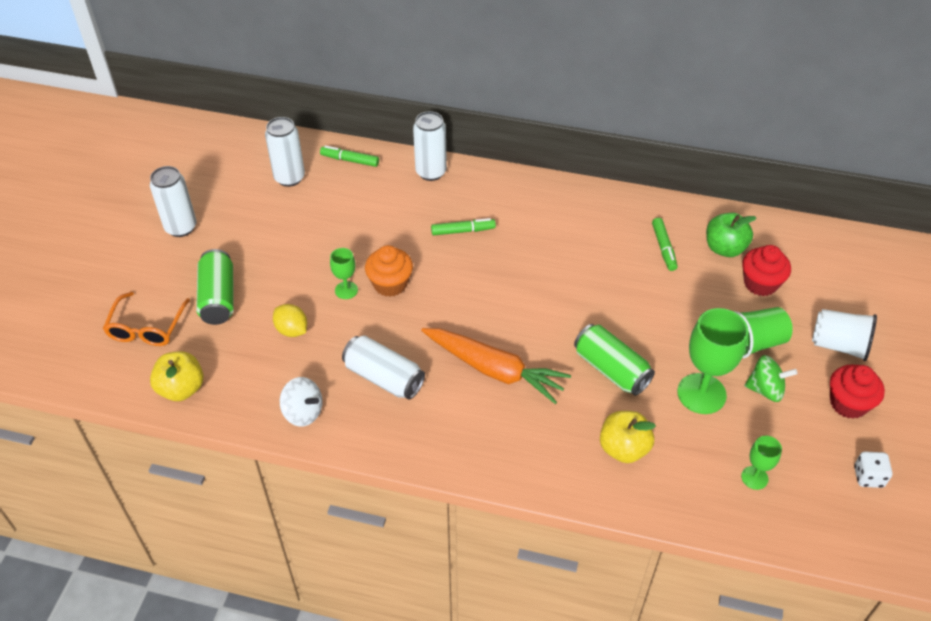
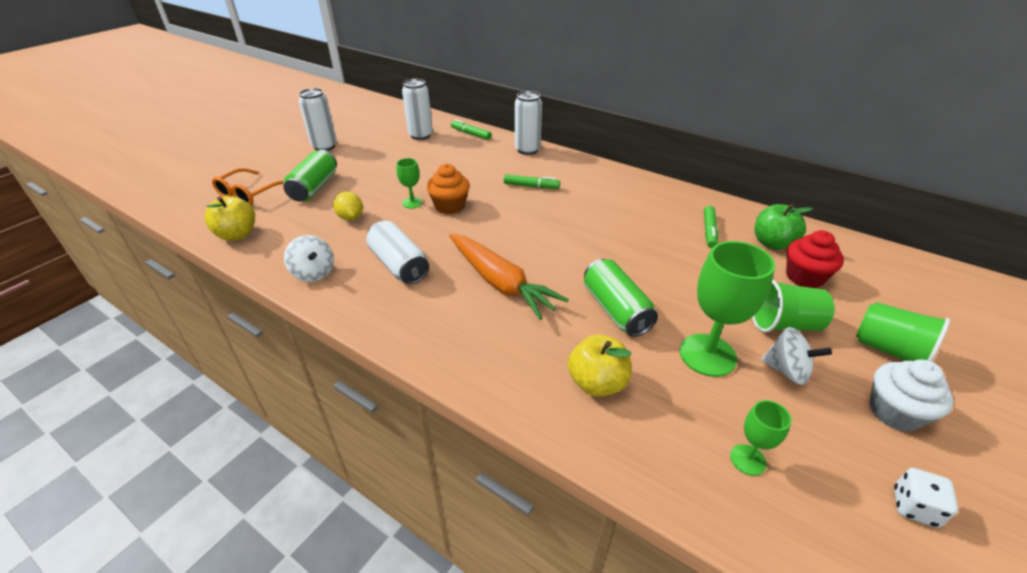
camera: 20 degrees right, 10 degrees down
(765, 389) = (787, 370): green spinning top -> white spinning top
(838, 345) = (889, 350): white cup -> green cup
(848, 403) = (894, 412): red cupcake -> white cupcake

